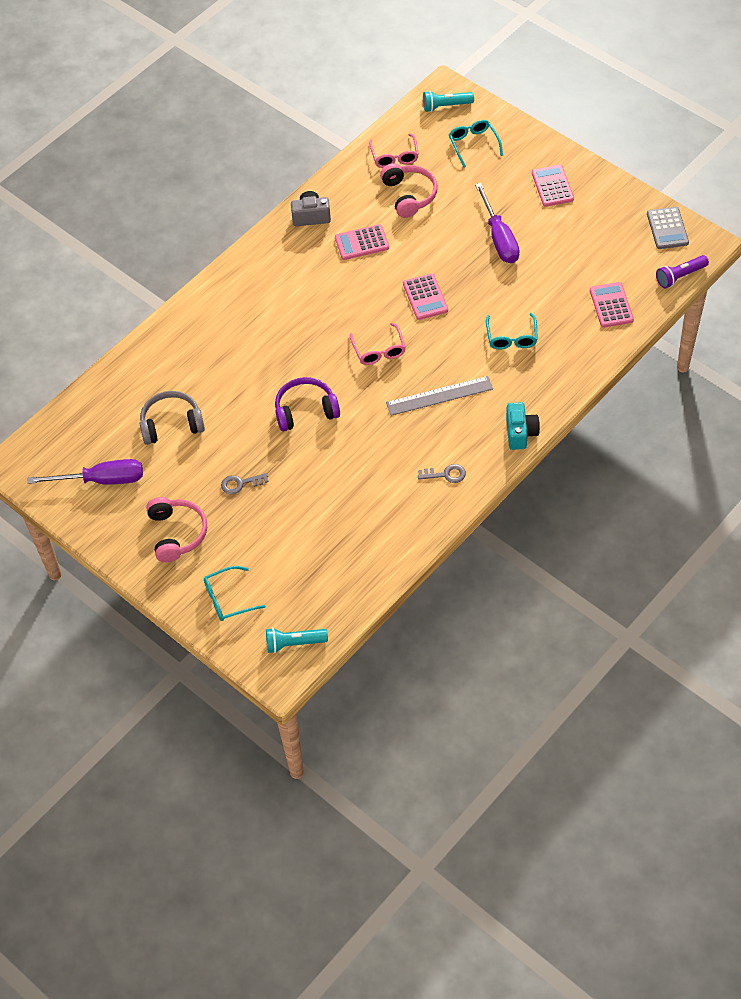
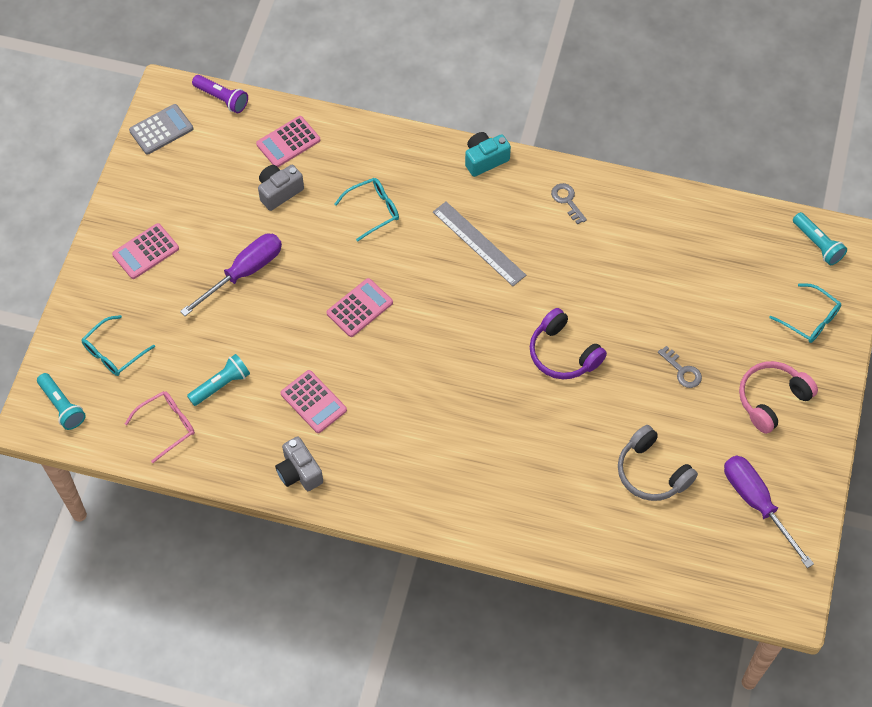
camera: 120 degrees left, 5 degrees up
(379, 350) = (452, 320): pink glasses -> none
(409, 195) = (221, 385): pink headphones -> turquoise flashlight
(564, 283) = (279, 192): none -> grey camera

